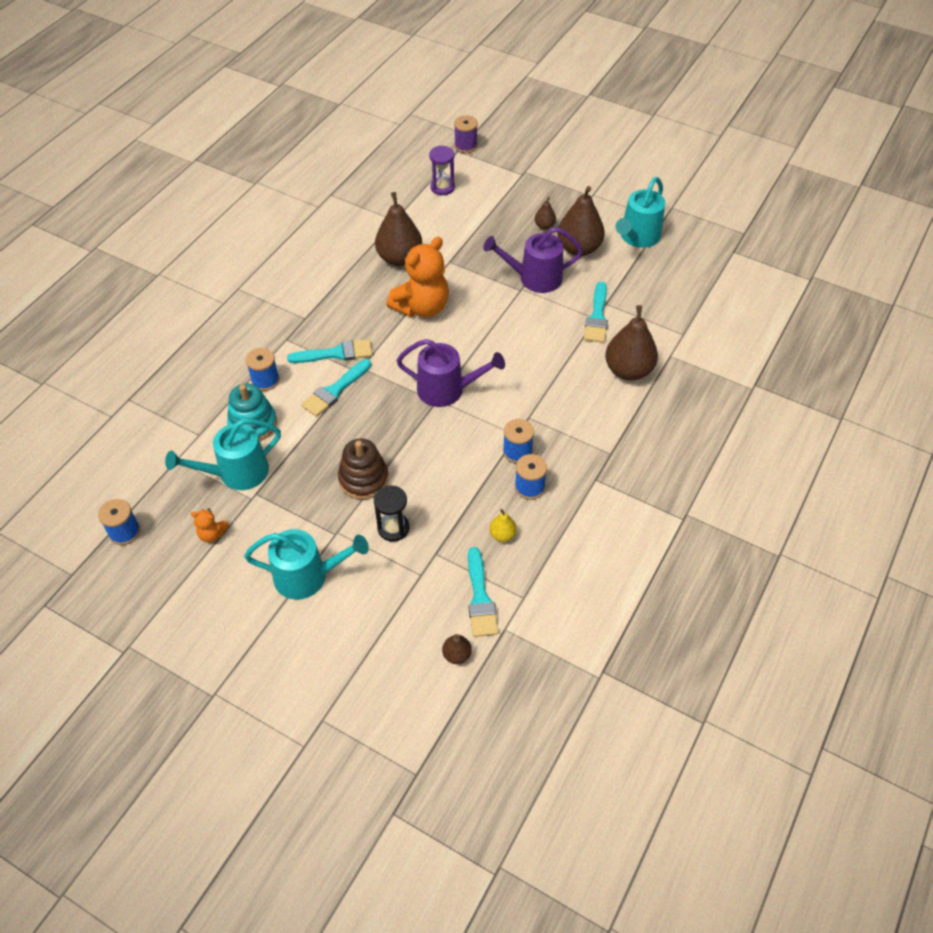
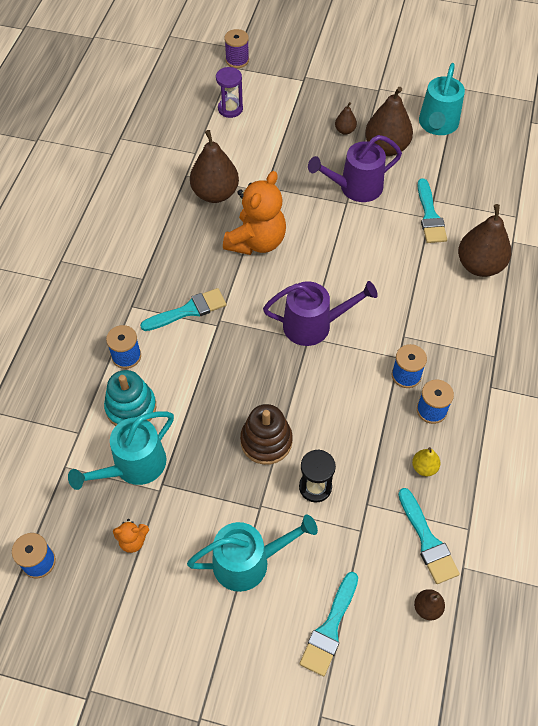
camera: 15 degrees left, 5 degrees up
(335, 390) = (202, 351): turquoise brush -> turquoise brush (330, 628)

